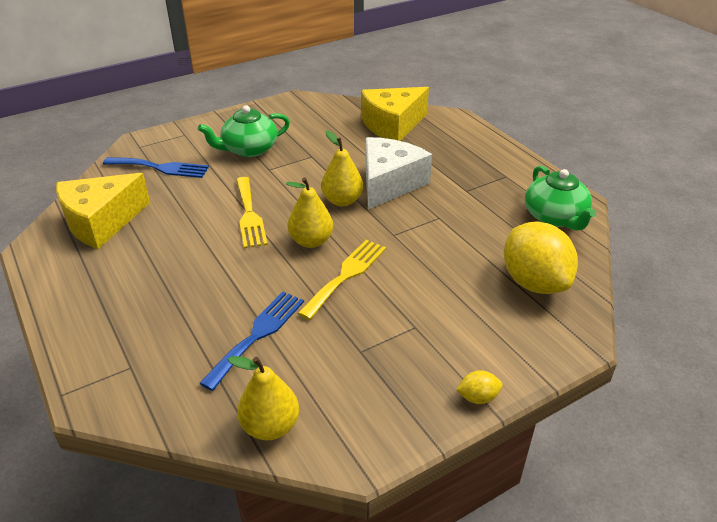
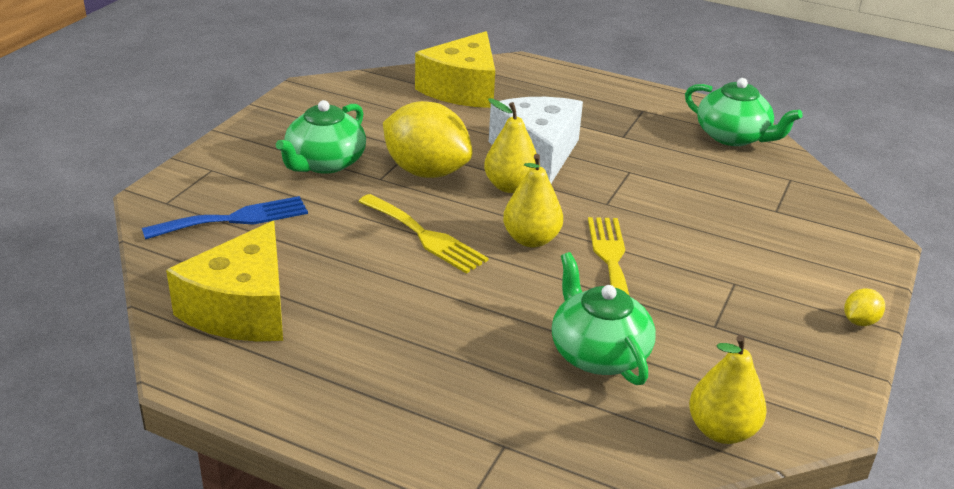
camera: 35 degrees left, 5 degrees down
(258, 335) = (598, 353): blue fork -> green teapot
(534, 282) = (785, 203): yellow lemon -> yellow lemon (426, 171)

